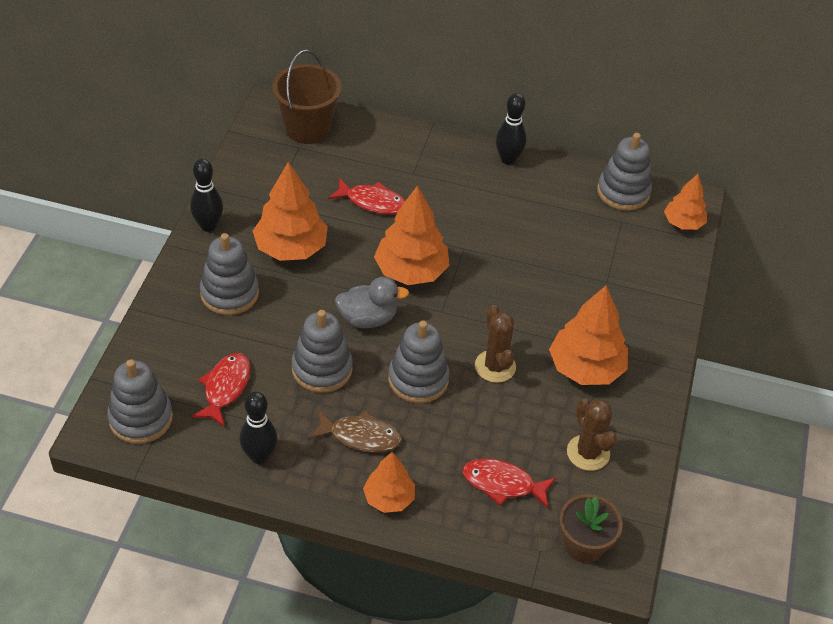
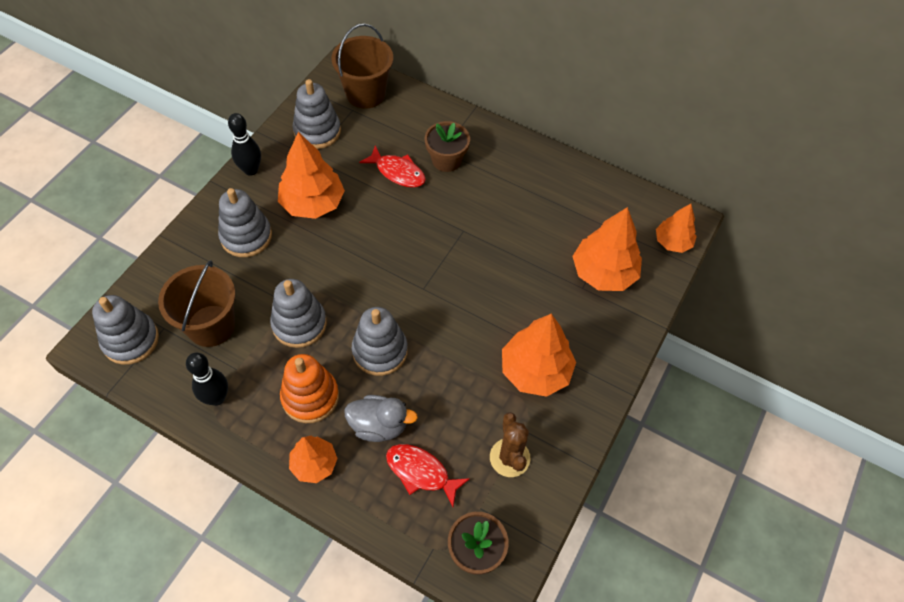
camera: 15 degrees right, 10 degrees up
(225, 388) = (211, 326): red fish -> brown bucket
(360, 436) = (310, 397): brown fish -> orange stacking toy
(367, 318) = (355, 283): grey duck -> grey duck (379, 425)
(411, 271) = (409, 244): orange tree -> orange tree (603, 272)
(421, 182) = (446, 160): none -> brown flower pot
(495, 366) = (453, 352): brown cactus -> none
(508, 159) = (531, 152): black bowling pin -> none
(623, 192) = (626, 201): grey stacking toy -> grey stacking toy (317, 131)

